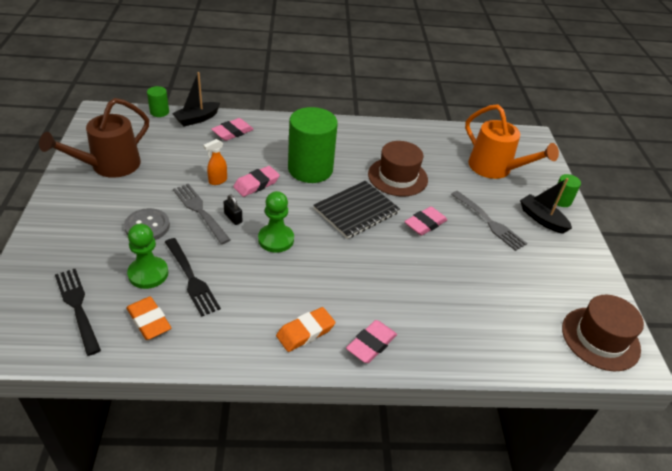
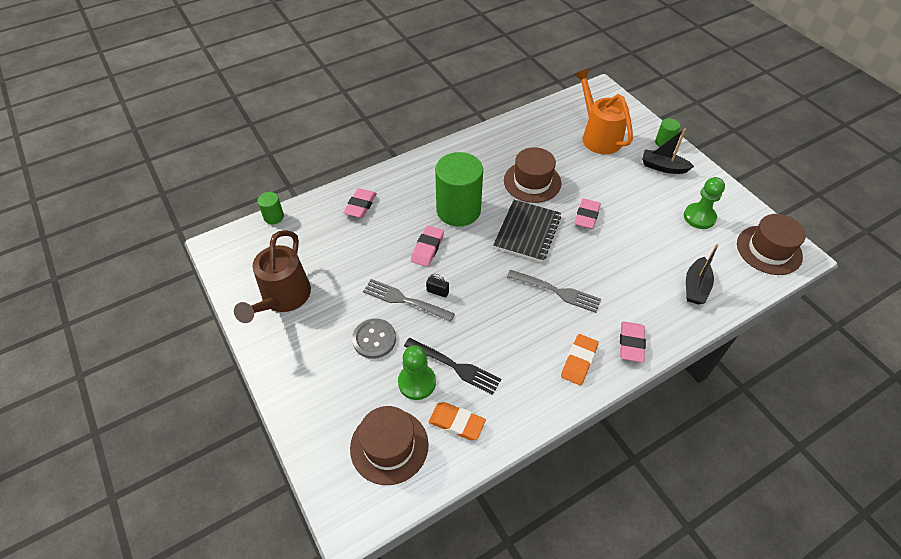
camera: 25 degrees left, 10 degrees up
(78, 307) = (389, 446): black fork -> brown hat
(197, 119) = (315, 207): black boat -> black boat (695, 287)
(217, 181) = (392, 262): orange spray bottle -> none
(276, 239) = (489, 293): green pawn -> green pawn (699, 217)
(488, 222) = (629, 189): grey fork -> grey fork (556, 291)
(495, 169) = (598, 136): orange watering can -> orange watering can turned 135 degrees counterclockwise

